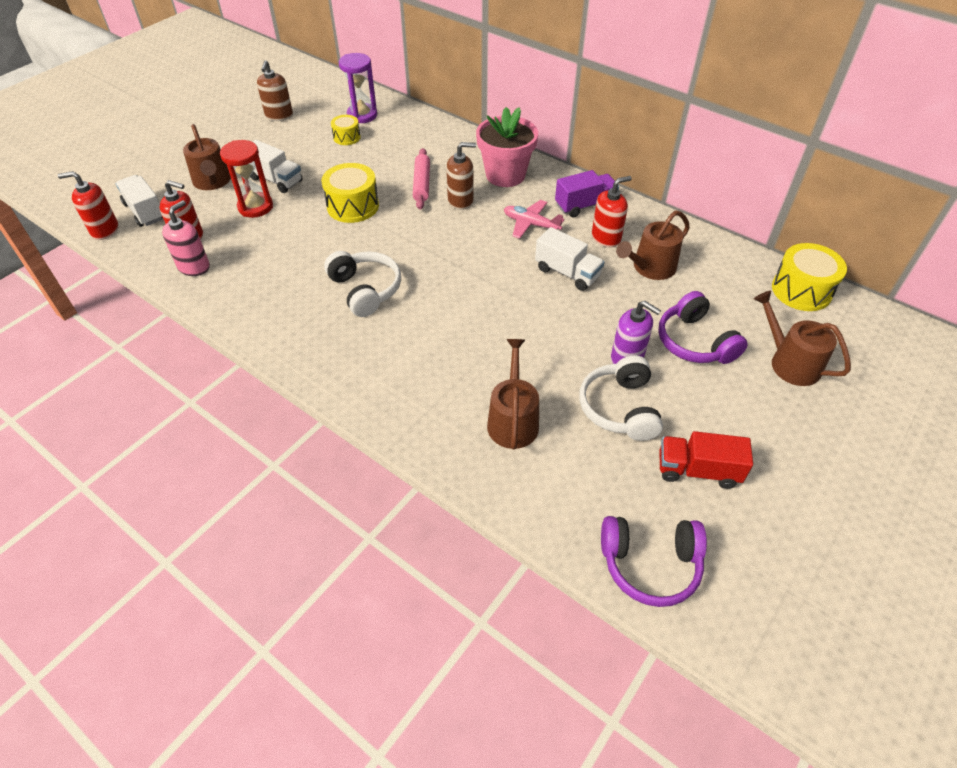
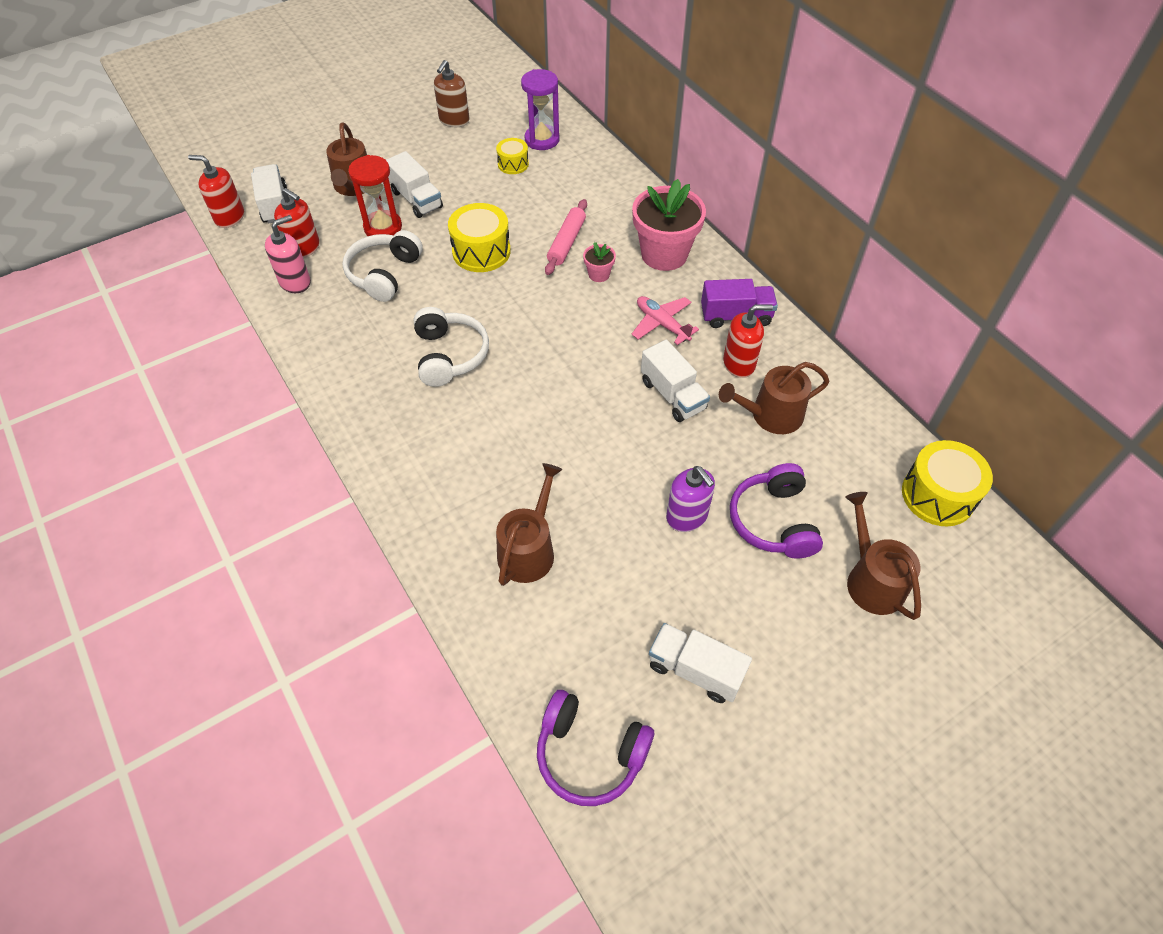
camera: 20 degrees right, 5 degrees up
(460, 201) = (599, 274): brown soap dispenser -> pink flower pot
(619, 408) = (648, 572): white headphones -> white headphones (384, 274)
(697, 470) = (695, 670): red truck -> white truck

